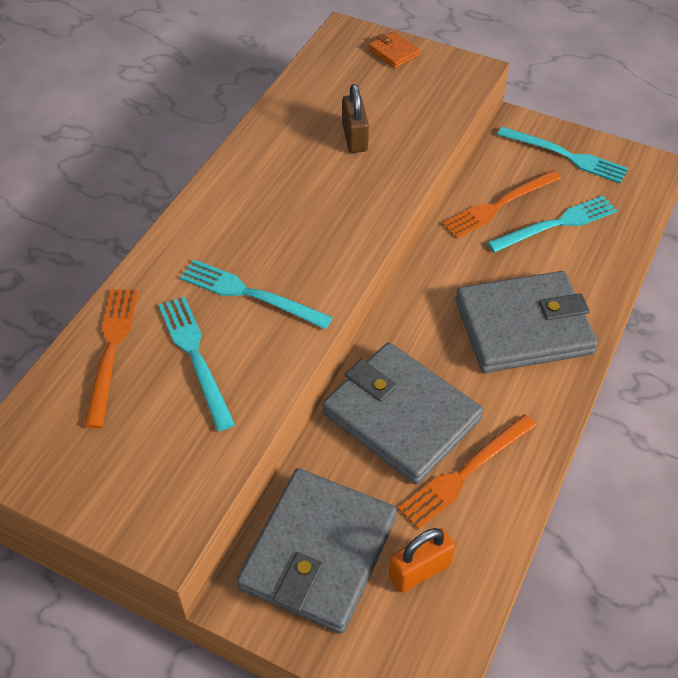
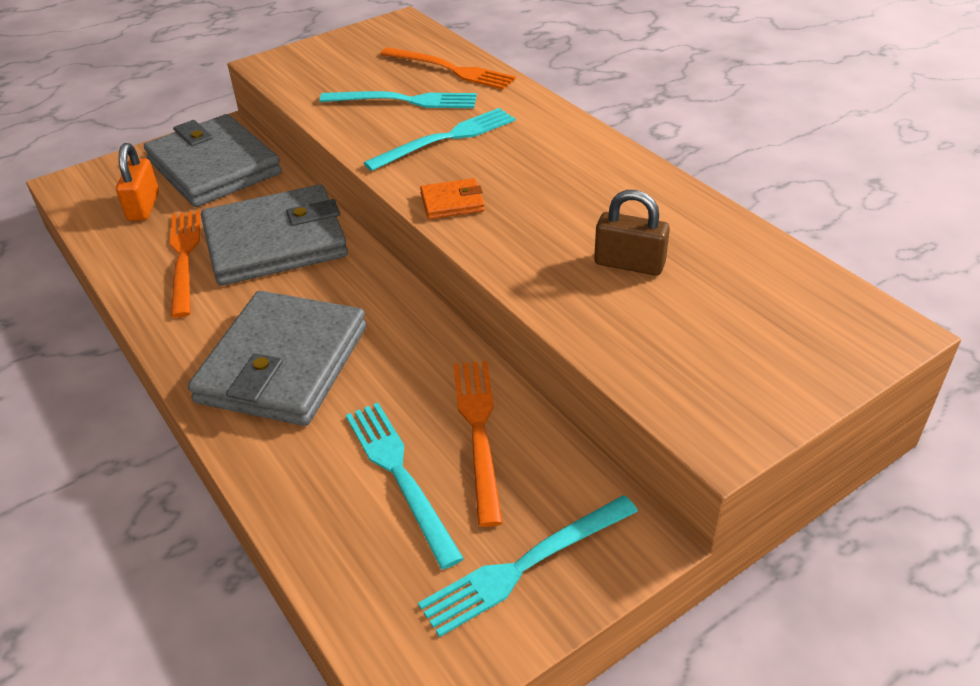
camera: 120 degrees right, 10 degrees down
(393, 52) = (811, 363): orange wallet -> orange wallet (452, 202)
(556, 224) = (400, 475): turquoise fork -> turquoise fork turned 150 degrees clockwise

